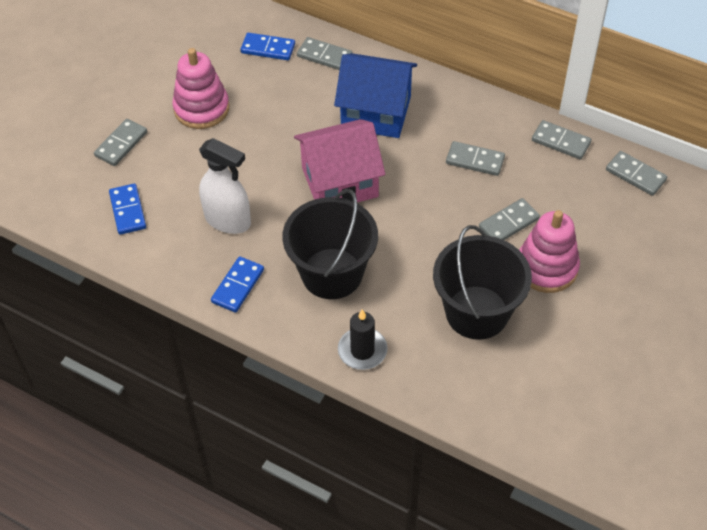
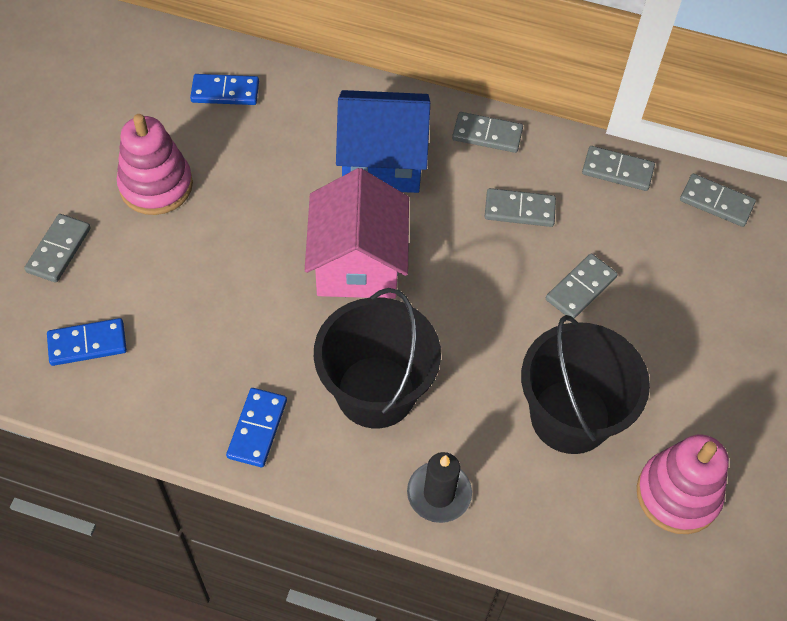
camera: 15 degrees left, 5 degrees up
(128, 211) = (87, 343): blue domino -> blue domino turned 75 degrees counterclockwise
(228, 220) = (224, 338): white spray bottle -> none
(324, 56) = (300, 93): grey domino -> grey domino (487, 134)
(340, 182) = (357, 263): pink house -> pink house turned 60 degrees counterclockwise
(546, 268) = (641, 342): pink stacking toy -> pink stacking toy (677, 494)

